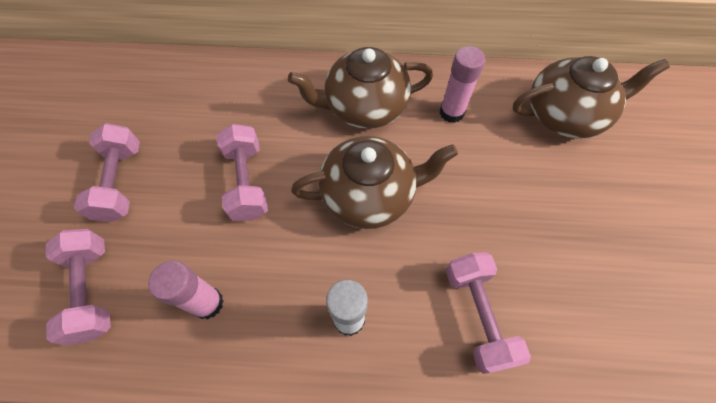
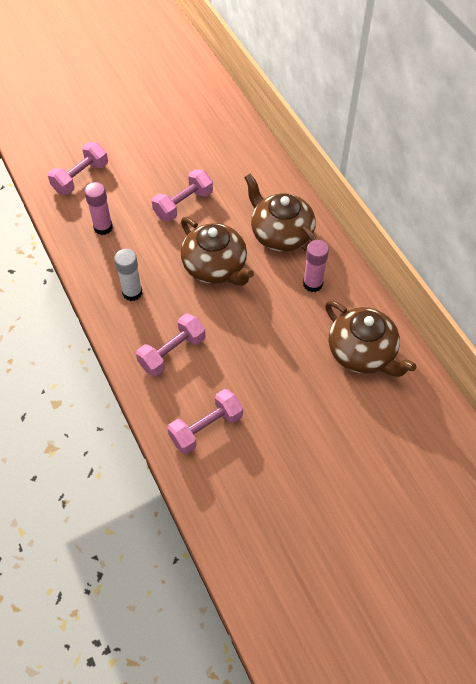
camera: 60 degrees right, 5 degrees down
(121, 182) = (144, 150): pink dumbbell -> pink dumbbell (206, 428)

